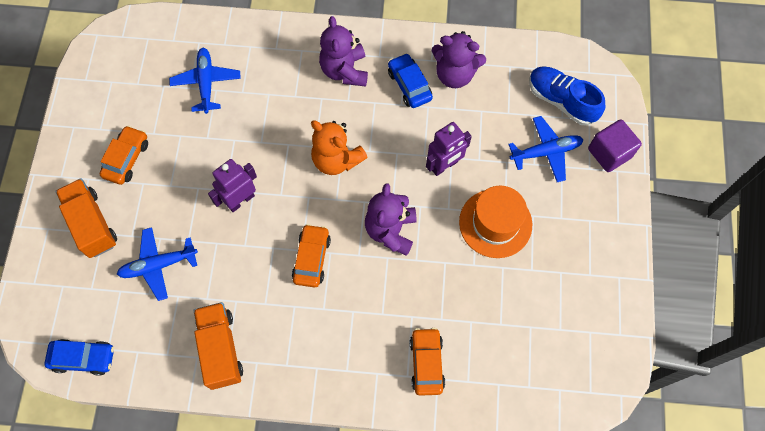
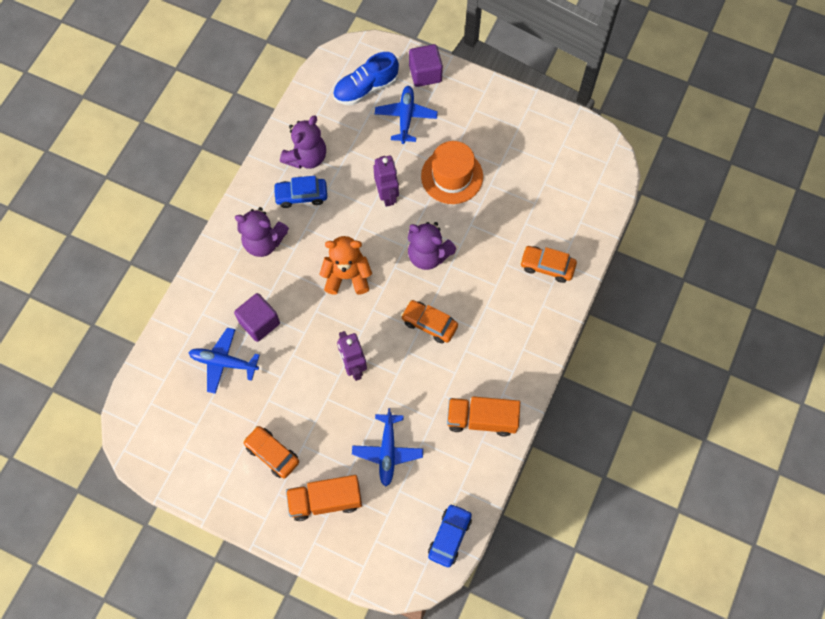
camera: 70 degrees left, 0 degrees up
(257, 98) = (259, 322): none -> purple cube
(336, 159) = (347, 276): orange teddy bear -> orange teddy bear turned 150 degrees counterclockwise

